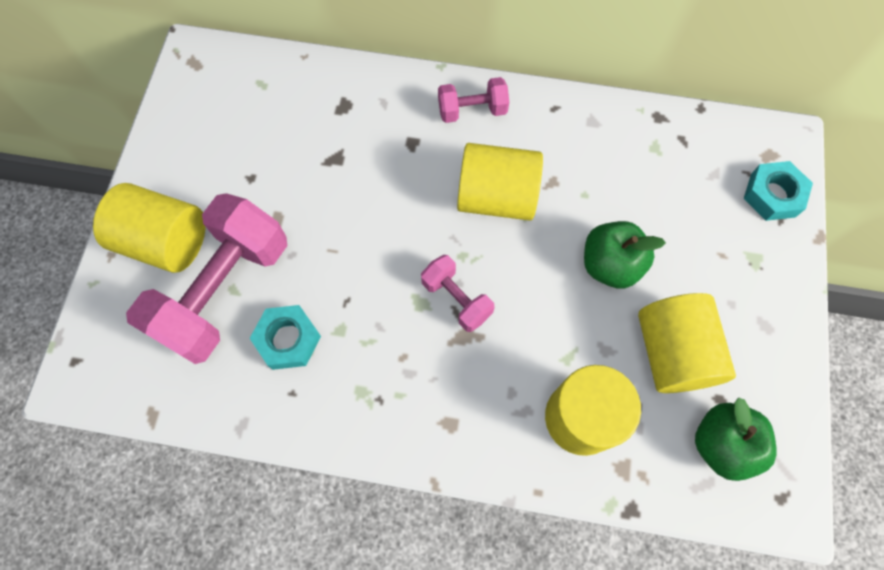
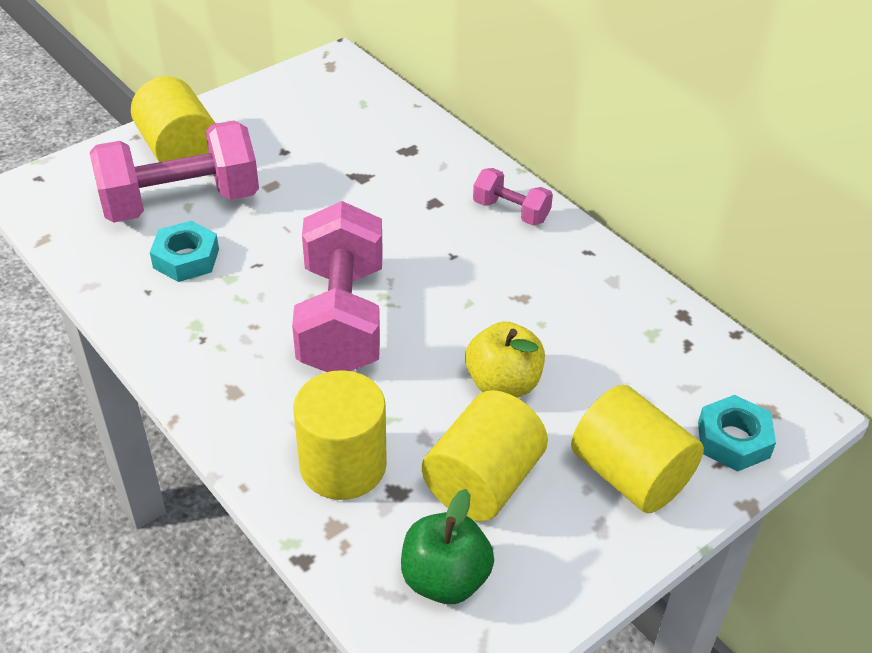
camera: 40 degrees right, 25 degrees down
(456, 299) = (342, 319): pink dumbbell -> pink dumbbell, size x2.05
(496, 197) = (460, 277): yellow cylinder -> yellow cylinder (630, 474)
(610, 265) = (503, 384): green apple -> yellow apple

